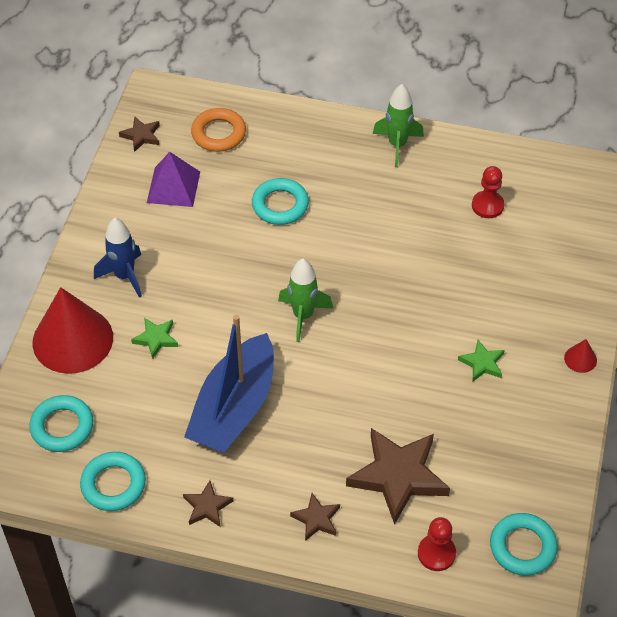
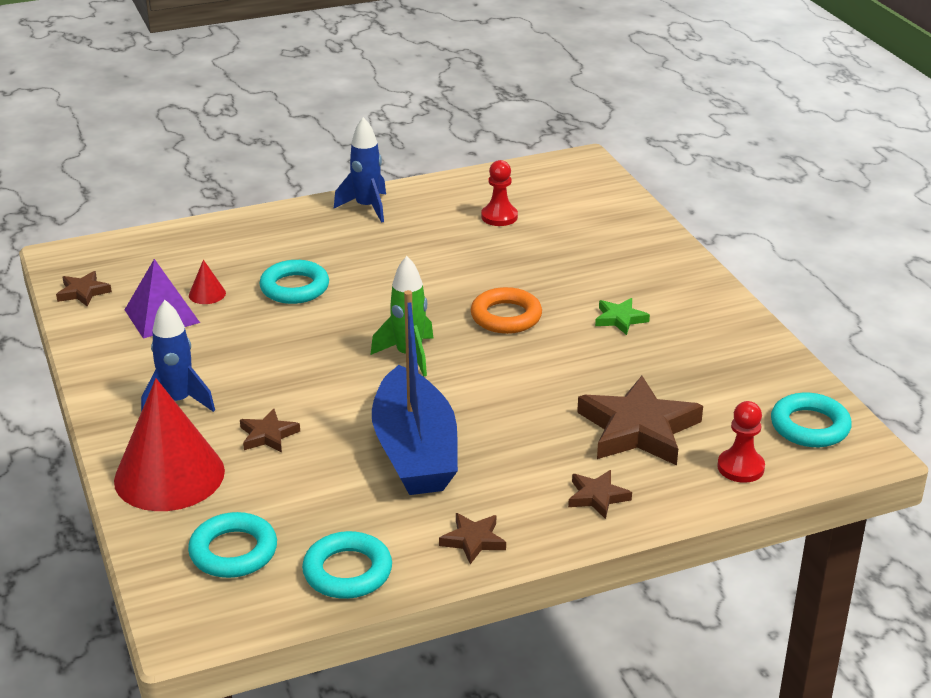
camera: 35 degrees left, 20 degrees down
(156, 339) = (268, 435): green star -> brown star
(218, 133) = (171, 261): orange ring -> orange ring (506, 316)
(397, 145) = (367, 208): green rocket -> blue rocket
(580, 359) = (701, 282): red cone -> red cone (207, 294)

